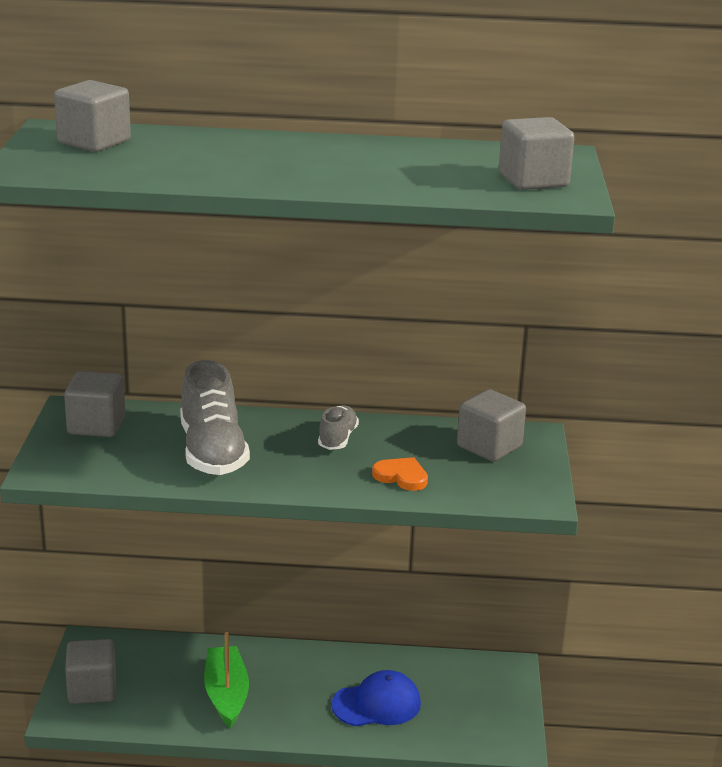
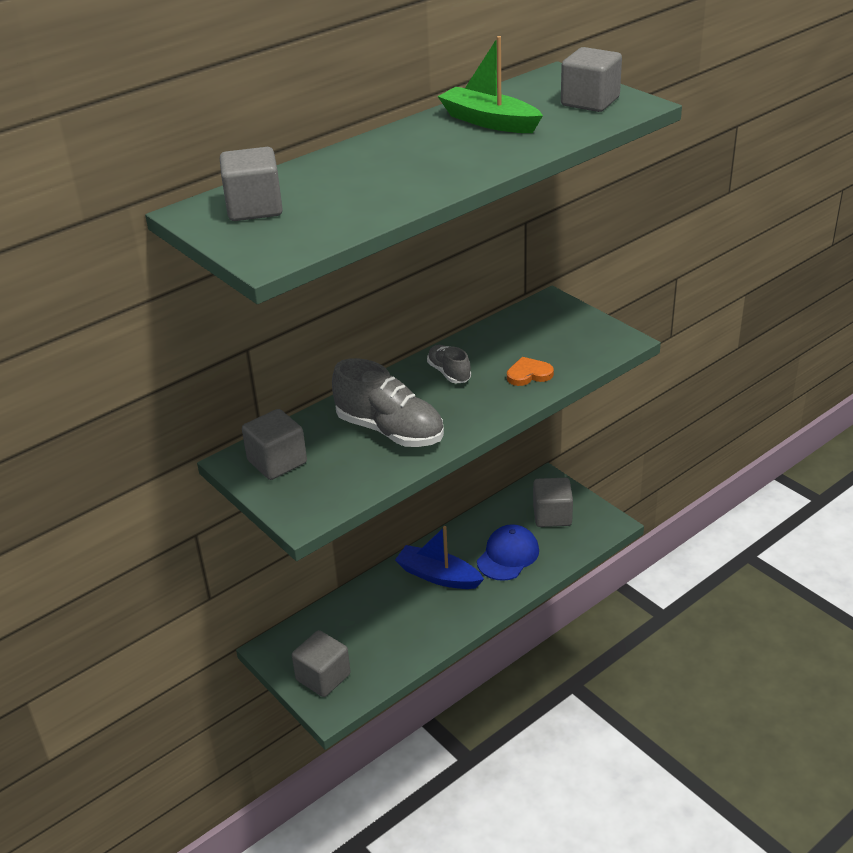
camera: 40 degrees left, 10 degrees up
(226, 694) = (413, 615): green boat -> green boat (489, 121)
(293, 679) = (438, 576): none -> blue boat
(489, 446) = (541, 324): grey cube -> grey cube (552, 515)

